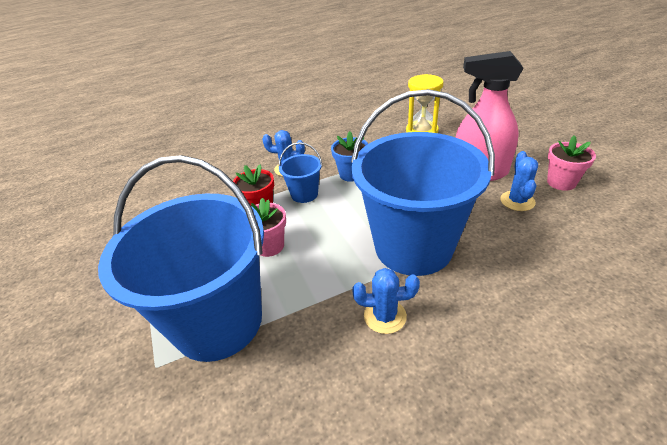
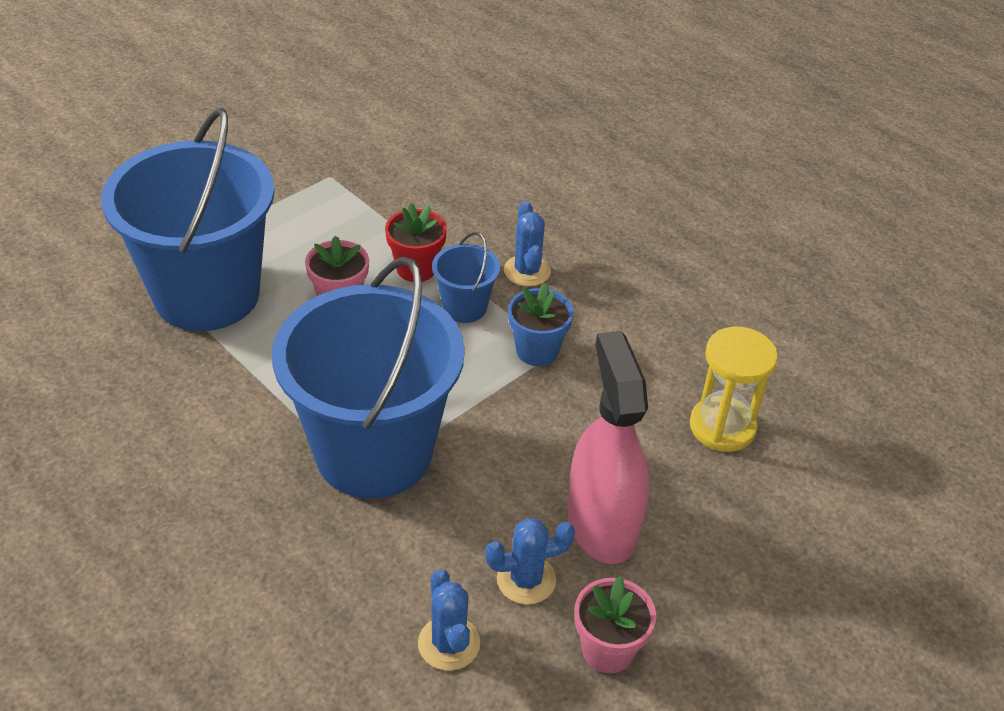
camera: 65 degrees right, 5 degrees up
(385, 316) = (239, 439): blue cactus -> blue cactus (449, 643)

